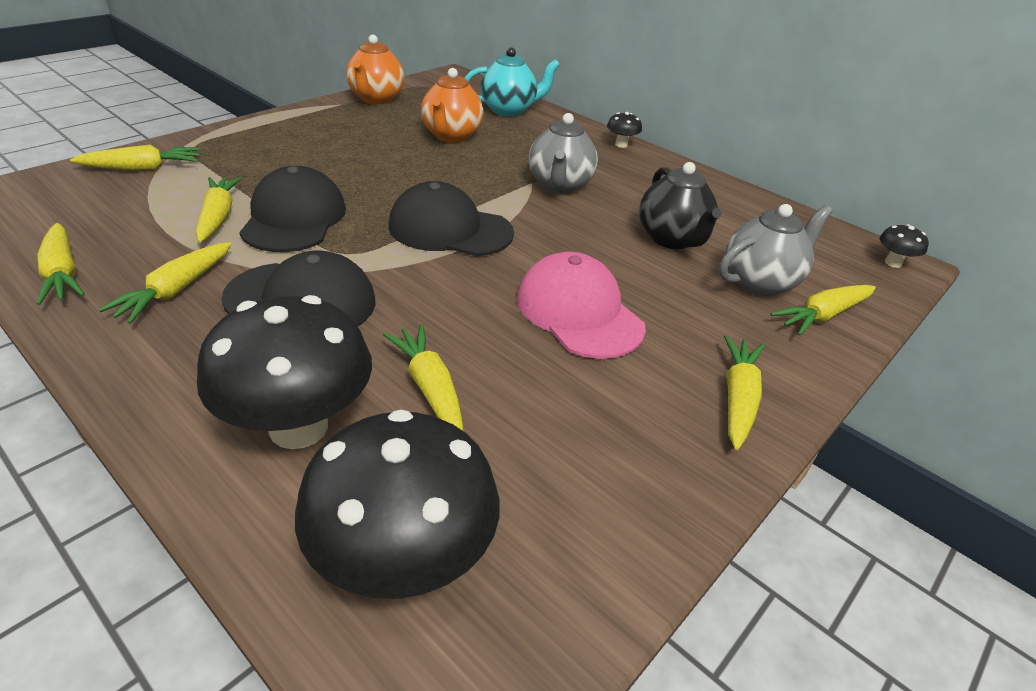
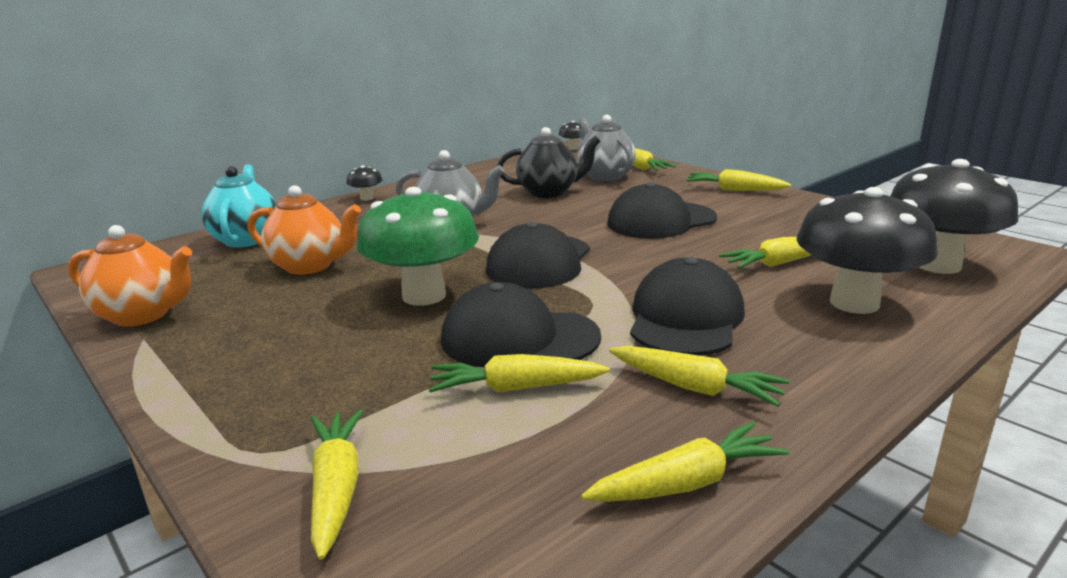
camera: 80 degrees left, 15 degrees down
(384, 180) = (424, 296): none -> green mushroom
(579, 312) = (661, 221): pink cap -> black cap

